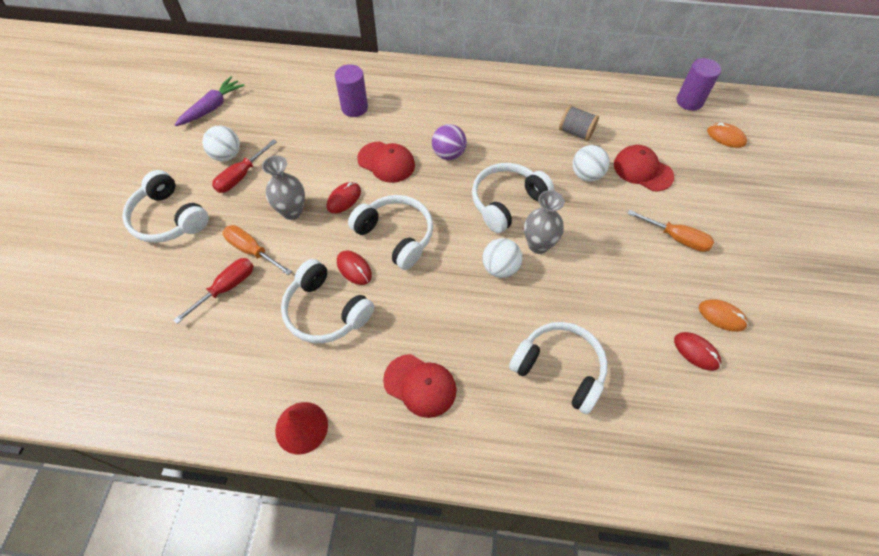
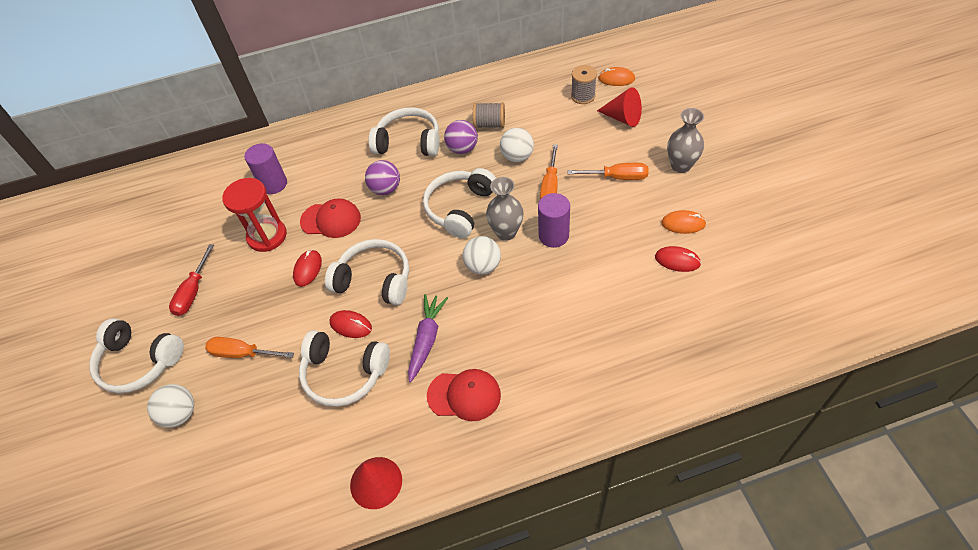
camera: 20 degrees left, 5 degrees down
(212, 107) = (126, 241): purple carrot -> purple carrot (426, 339)
(226, 288) = (235, 398): red screwdriver -> none
(227, 155) = (167, 279): white ball -> white ball (180, 414)
(292, 211) = (263, 302): grey vase -> grey vase (680, 166)
(325, 153) = (267, 236): none -> red hourglass
(538, 145) = (462, 149): none -> purple ball
(559, 369) = (576, 325): white headphones -> white headphones (408, 142)
(604, 218) = (550, 186): none -> orange screwdriver
(642, 170) = (562, 133): red cap -> none
(682, 141) = (583, 96): none -> grey spool
(689, 101) = (572, 61): purple cylinder -> purple cylinder (553, 236)
(712, 180) = (623, 118): none -> red cone

